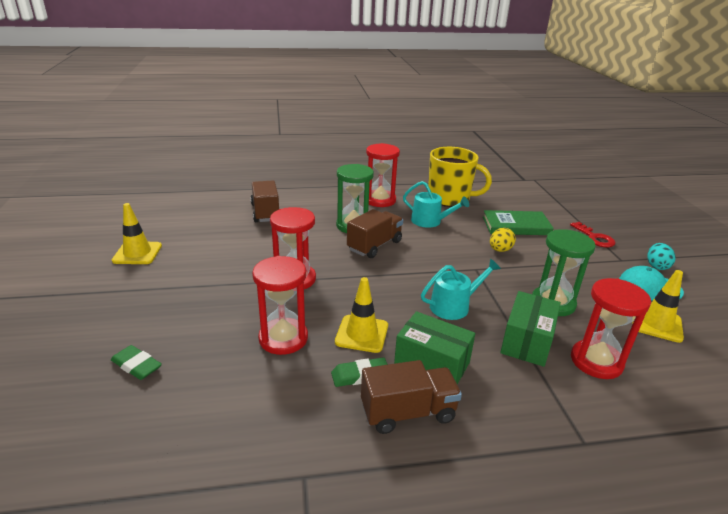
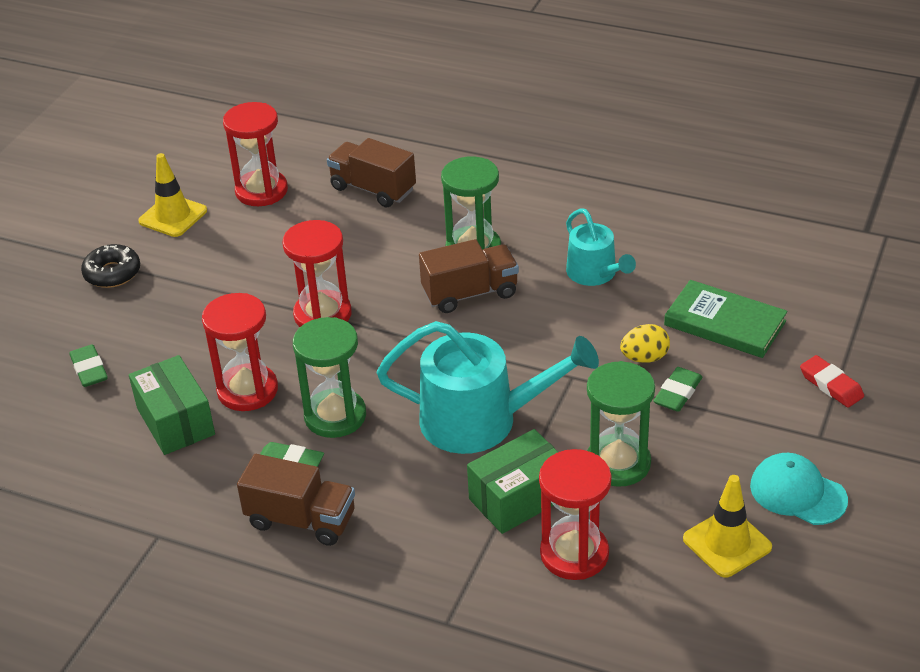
camera: 35 degrees right, 10 degrees up
(111, 296) = (112, 273): none -> black donut
(265, 212) = (373, 189): brown truck -> brown truck turned 75 degrees counterclockwise
(362, 334) = (335, 416): yellow traffic cone -> green hourglass
(380, 200) = (559, 210): red hourglass -> red hourglass (261, 191)
(432, 364) = (377, 480): green box -> green box (176, 421)
(450, 198) = (677, 237): yellow mug -> none
(454, 306) = (480, 420): turquoise watering can -> turquoise watering can, size x1.71
(536, 261) = (677, 393): none -> green eraser
(594, 238) = (831, 385): red key -> red eraser
(656, 266) = (864, 466): turquoise egg -> none

